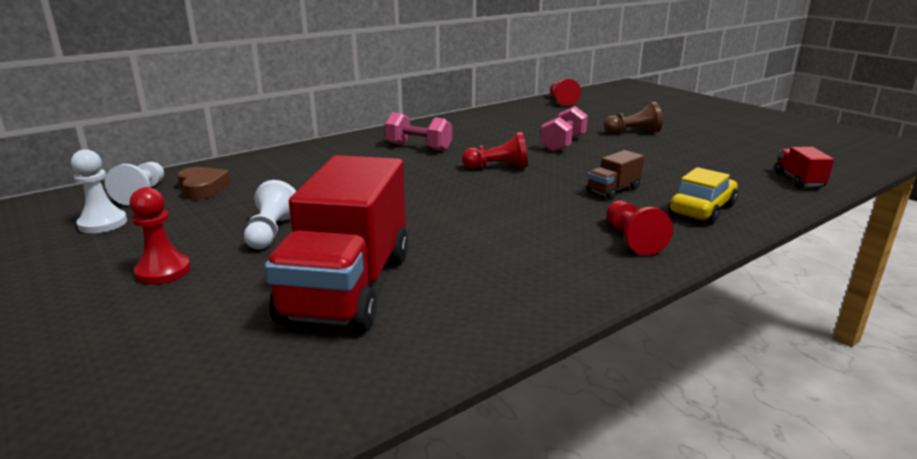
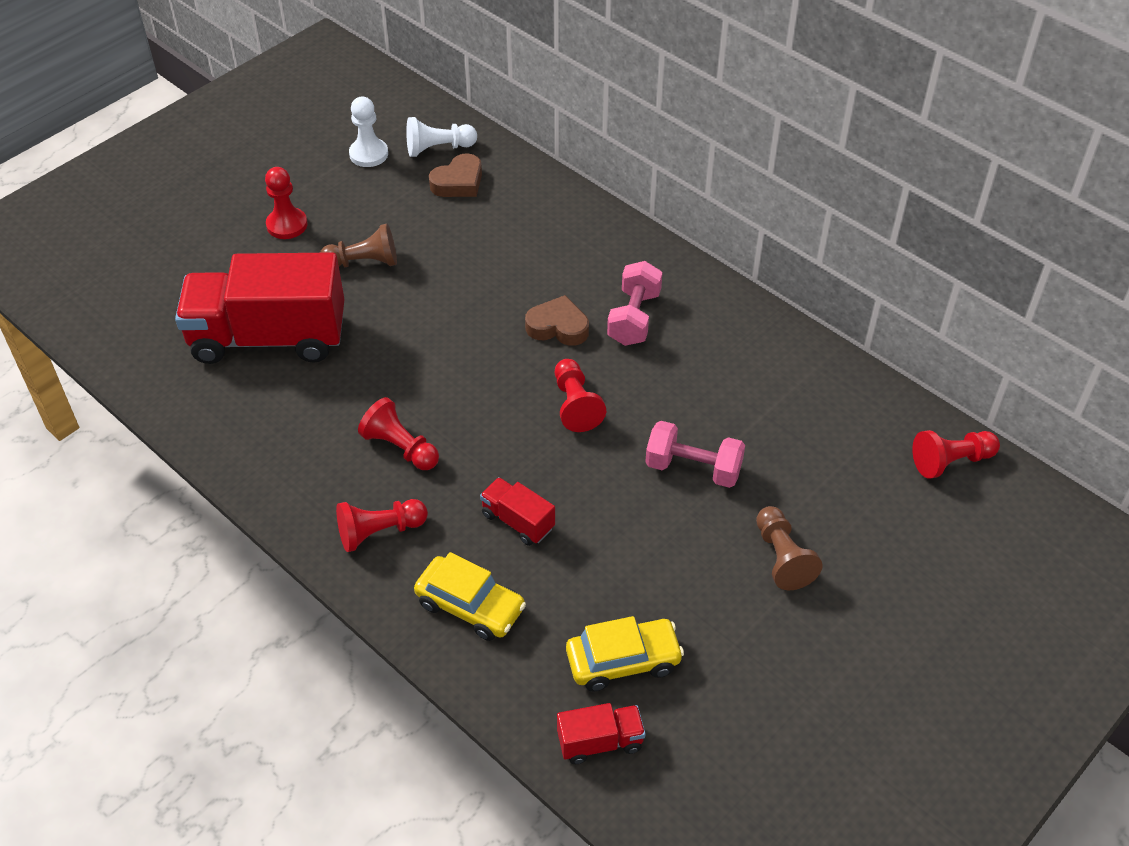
camera: 80 degrees right, 25 degrees up
(271, 232) = (364, 262): white pawn -> brown pawn
(414, 167) = (558, 327): none -> brown heart
(531, 226) = (400, 447): none -> red pawn
(613, 190) = (518, 521): brown truck -> red truck
(729, 170) = (623, 661): none -> yellow car

